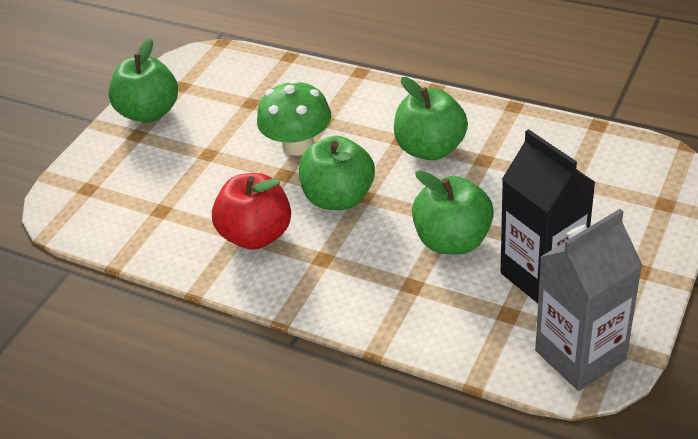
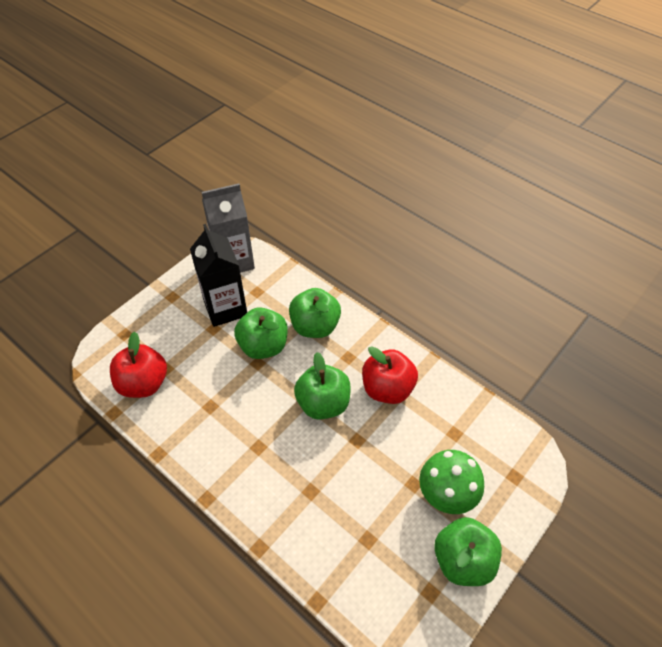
camera: 170 degrees left, 10 degrees up
(298, 145) = (338, 468): green mushroom -> green mushroom (447, 493)
(430, 149) = (241, 429): green apple -> green apple (315, 326)
(586, 159) = (143, 383): none -> red apple

